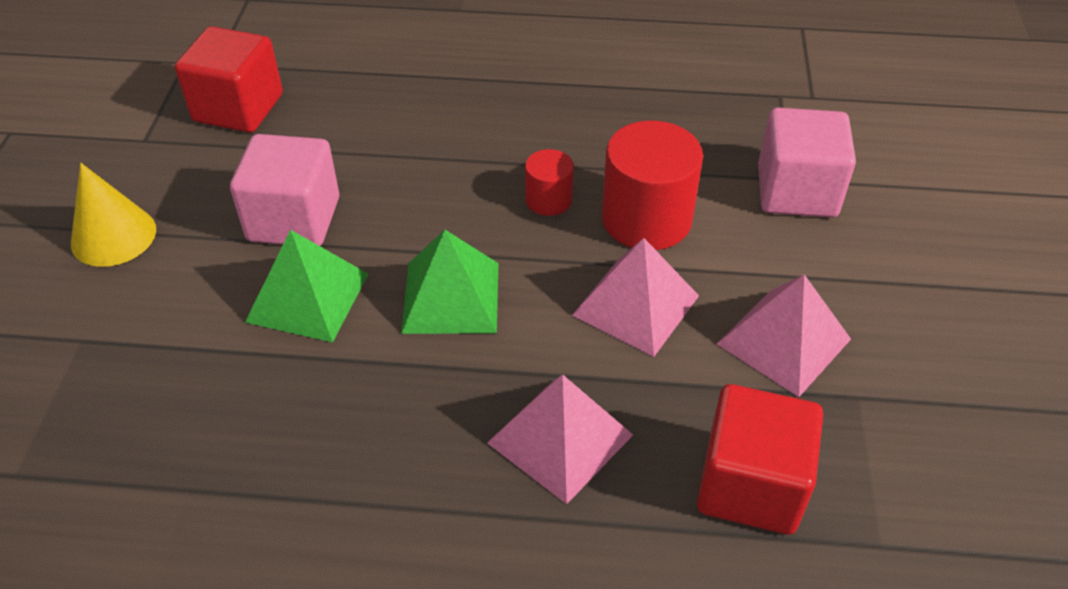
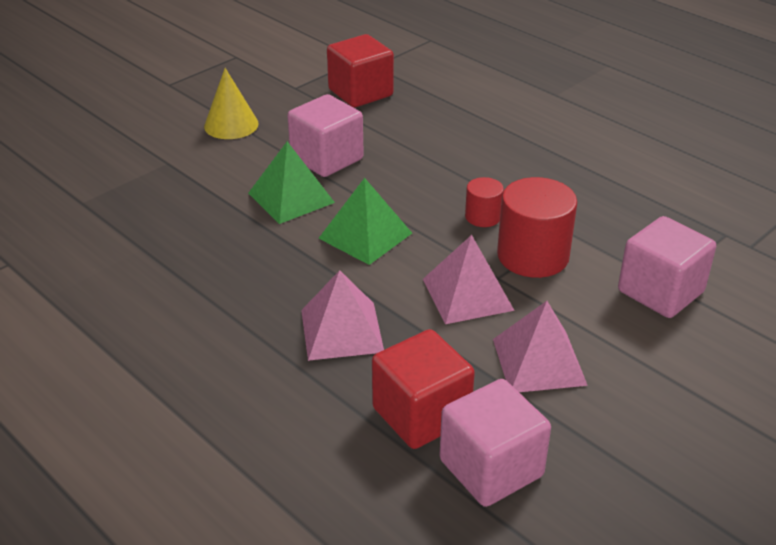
camera: 40 degrees right, 10 degrees down
(877, 498) = (491, 468): none -> pink cube

